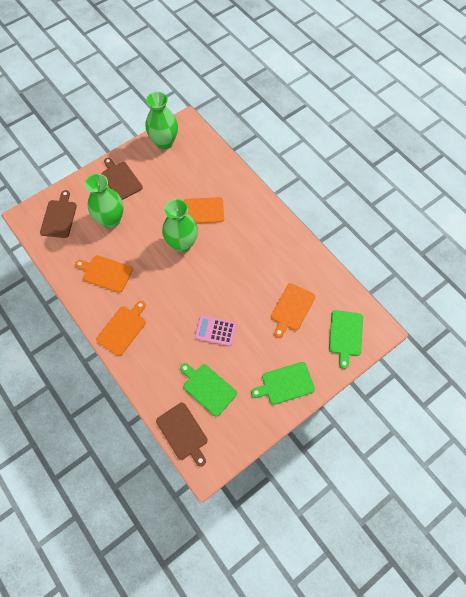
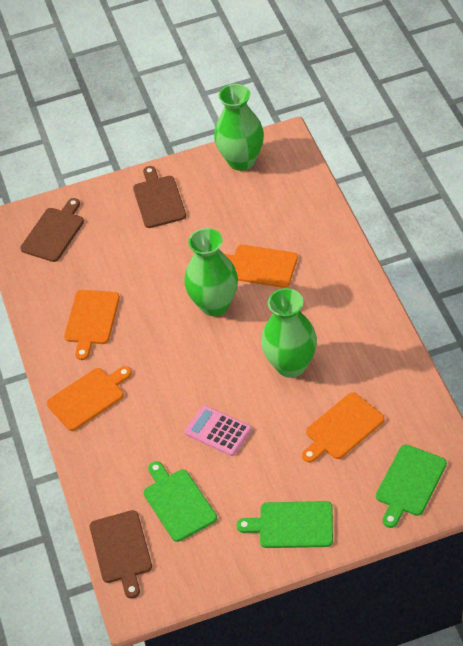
camera: 25 degrees right, 15 degrees down
(105, 273) = (91, 320): orange cutting board -> orange cutting board turned 120 degrees counterclockwise
(111, 220) = (124, 251): green vase -> green vase (291, 365)

